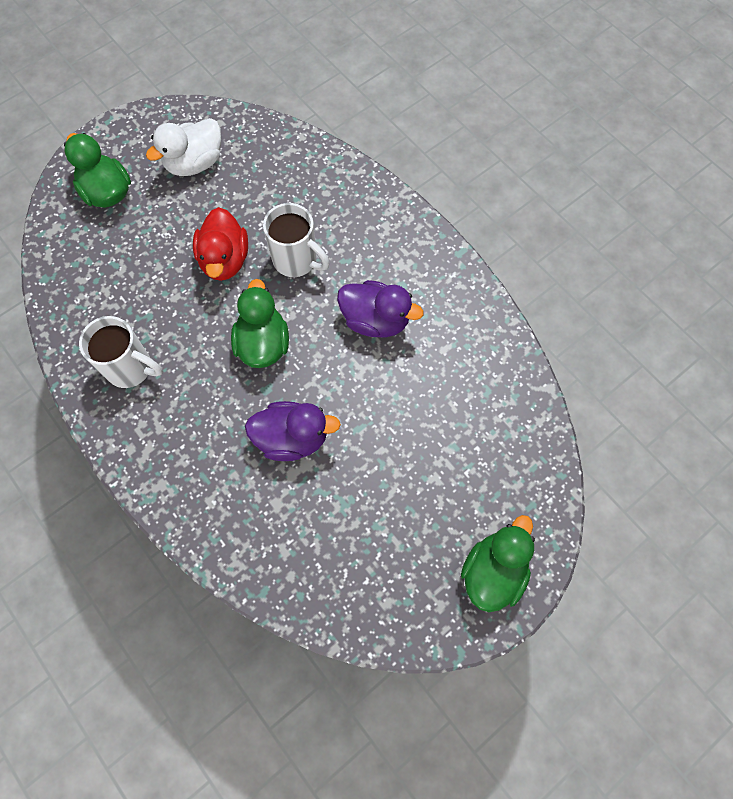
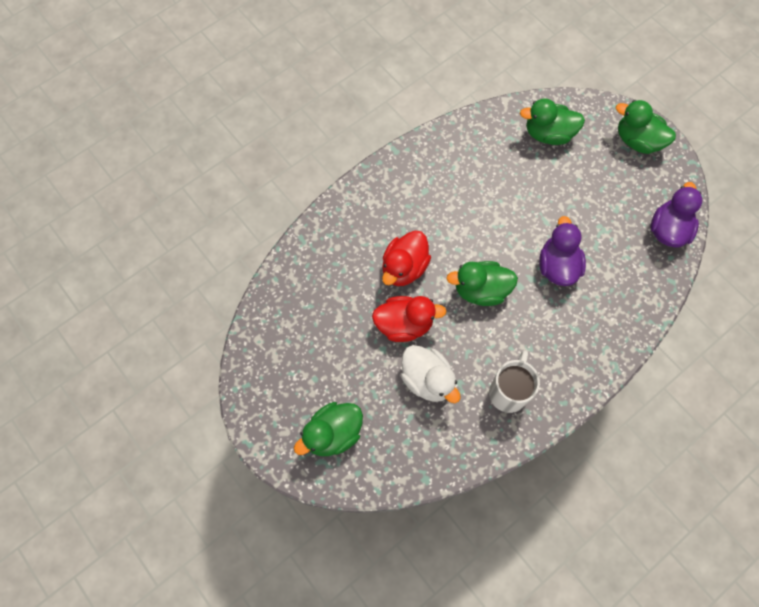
camera: 90 degrees left, 0 degrees up
(195, 163) = (303, 357): white duck -> white duck (427, 380)
(296, 260) = (404, 268): white mug -> red duck
(375, 320) = (456, 209): purple duck -> purple duck (668, 230)
(496, 442) = (548, 134): none -> green duck

